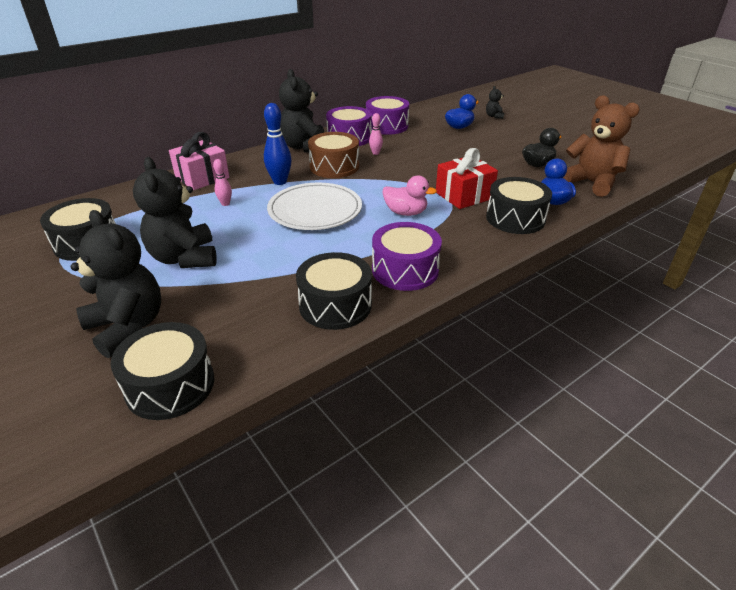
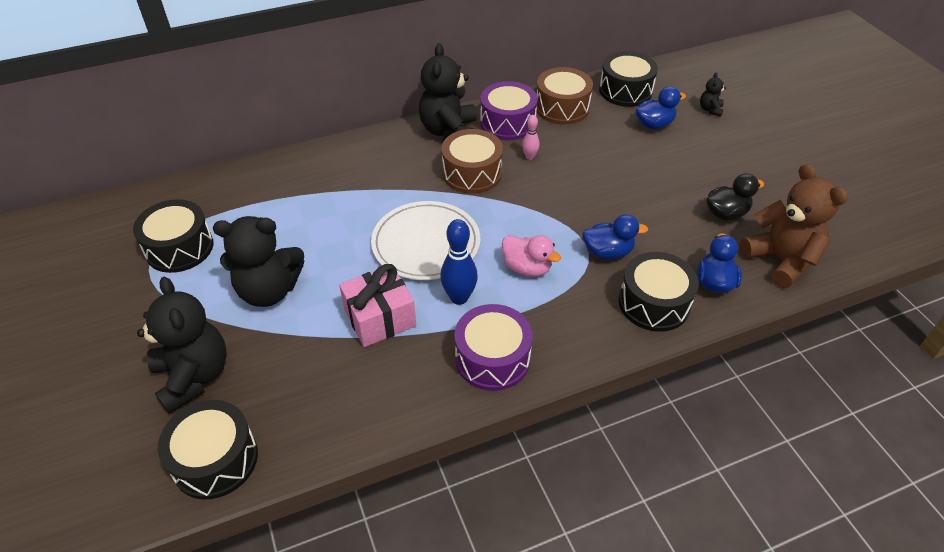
camera: 15 degrees right, 10 degrees up
(184, 258) = (269, 291): black teddy bear -> black teddy bear turned 90 degrees counterclockwise
(202, 177) = (318, 166): pink gift -> pink gift (380, 318)
(225, 204) = (332, 214): pink bowling pin -> none
(280, 182) = (402, 188): blue bowling pin -> blue bowling pin (459, 298)
(335, 305) = (401, 393): black drum -> black drum (625, 91)
(387, 126) = (562, 108): purple drum -> brown drum
(464, 195) = (608, 252): red gift -> blue duck

